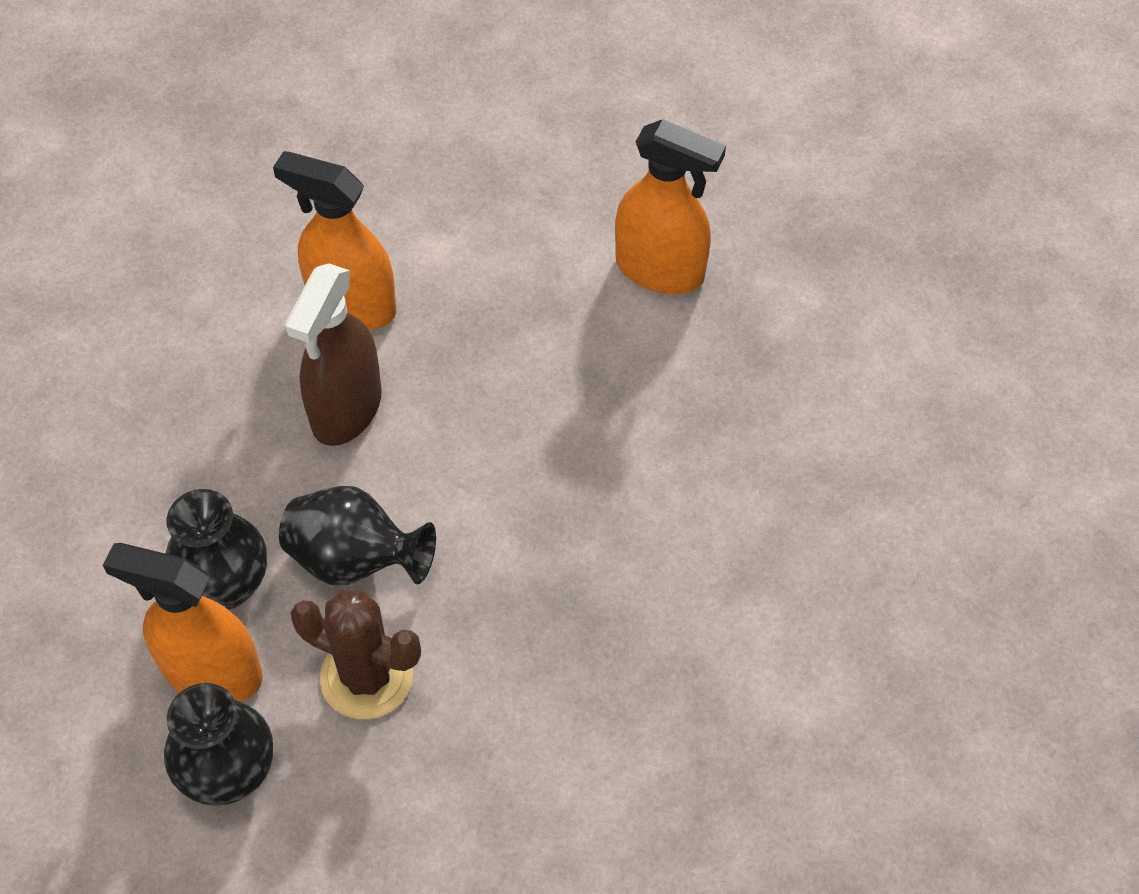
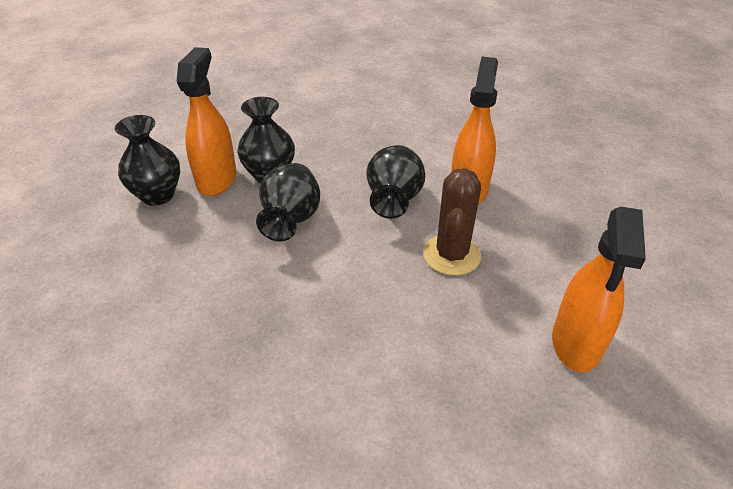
camera: 80 degrees right, 15 degrees down
(346, 409) = (394, 200): brown spray bottle -> black vase
(366, 677) = (213, 237): brown cactus -> brown cactus (451, 255)

